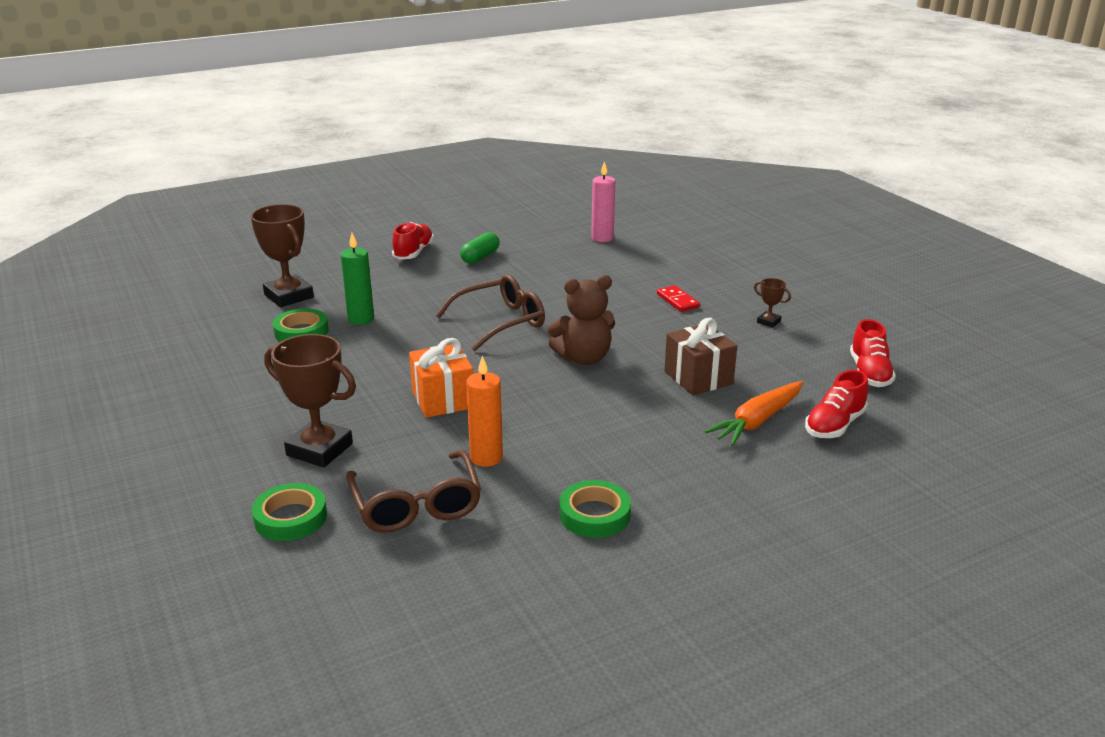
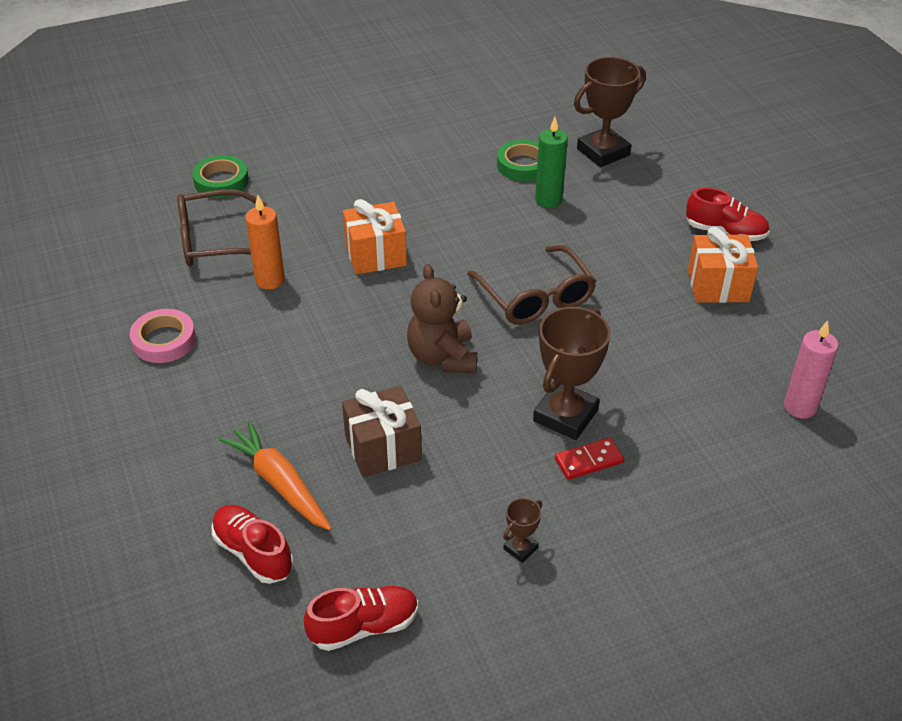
camera: 95 degrees right, 15 degrees up
(319, 449) = (310, 189): brown trophy -> brown trophy (565, 415)
(480, 257) = (718, 286): green capsule -> orange gift
(594, 514) = (164, 340): green tape -> pink tape
(869, 373) = (364, 627): red shoe -> red shoe turned 150 degrees clockwise

